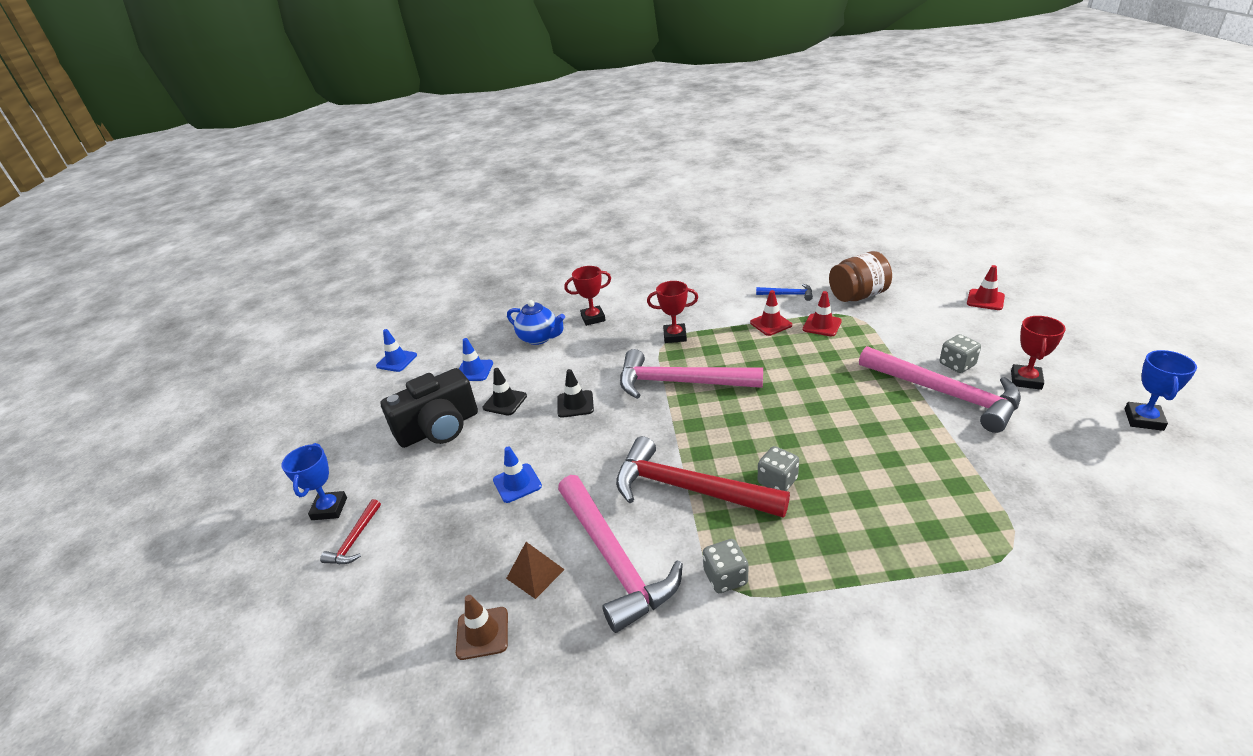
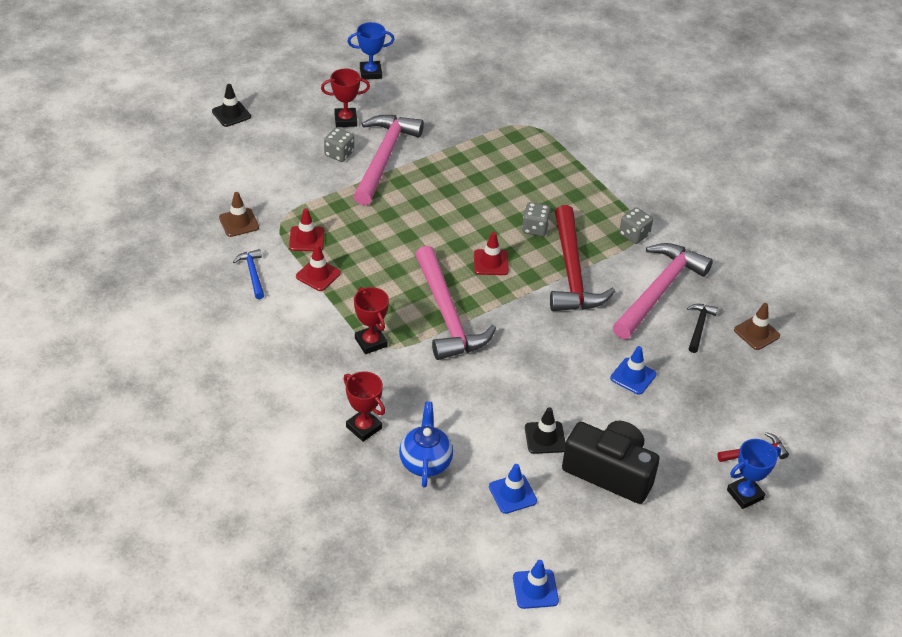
camera: 125 degrees left, 10 degrees up
(535, 573) = (699, 327): brown pyramid -> black hammer
(575, 404) = (517, 380): black traffic cone -> black traffic cone (231, 114)
(858, 296) = (239, 222): brown jar -> brown traffic cone
(985, 300) = (220, 142): red traffic cone -> red traffic cone (491, 262)

